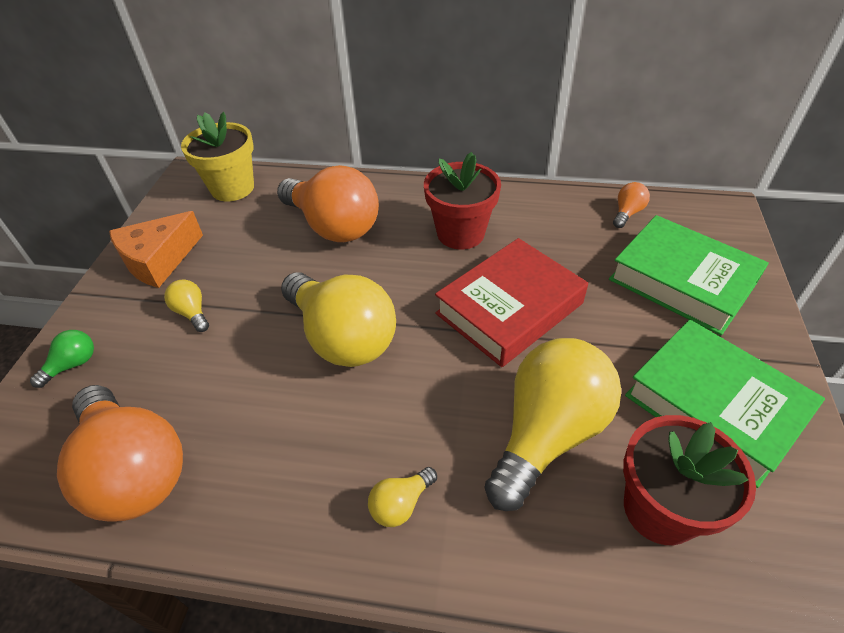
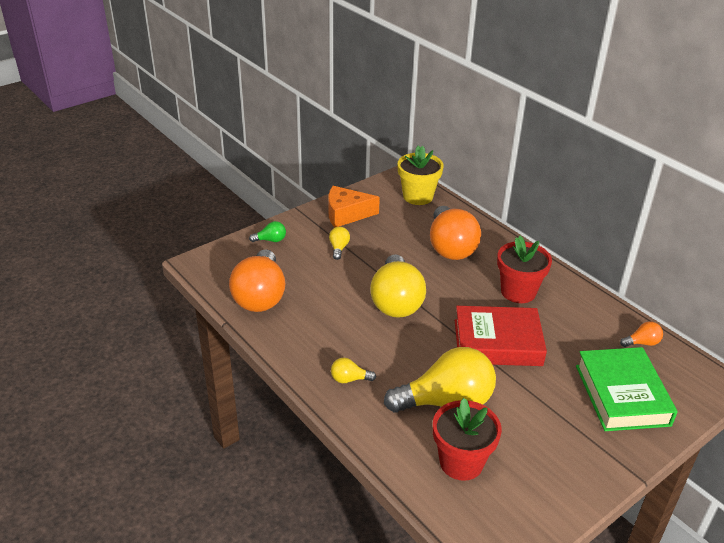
camera: 40 degrees right, 10 degrees down
(714, 406) = (550, 452): green book -> none

